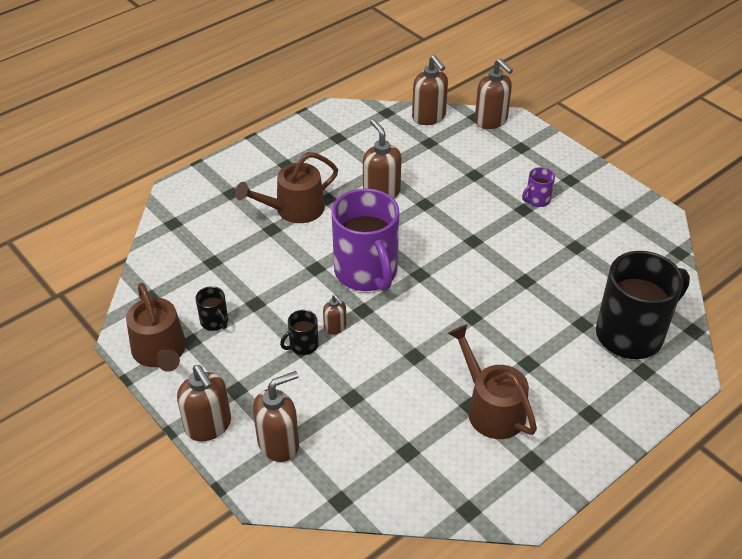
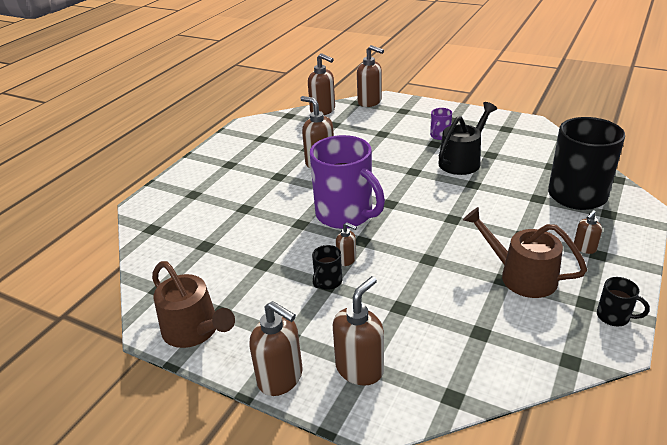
camera: 20 degrees left, 10 degrees down
(215, 322) = (234, 289): black mug -> black mug (614, 317)
(294, 209) = (255, 190): brown watering can -> none
(537, 245) = (462, 161): none -> black watering can
(581, 402) = (584, 248): none -> brown soap dispenser

